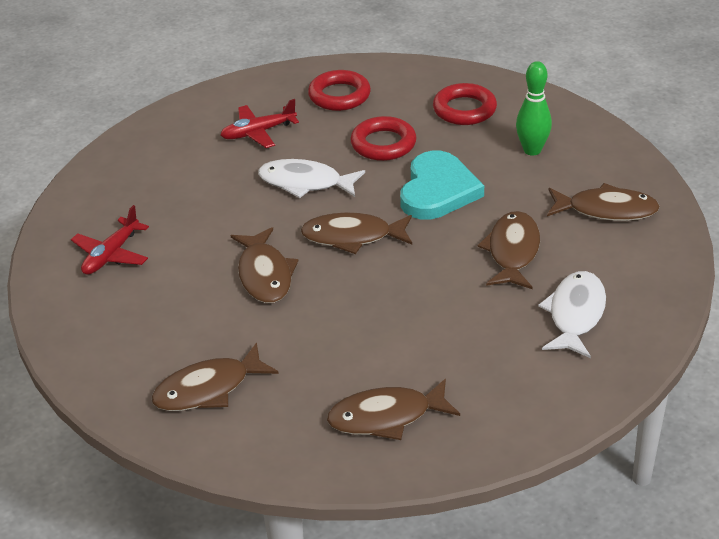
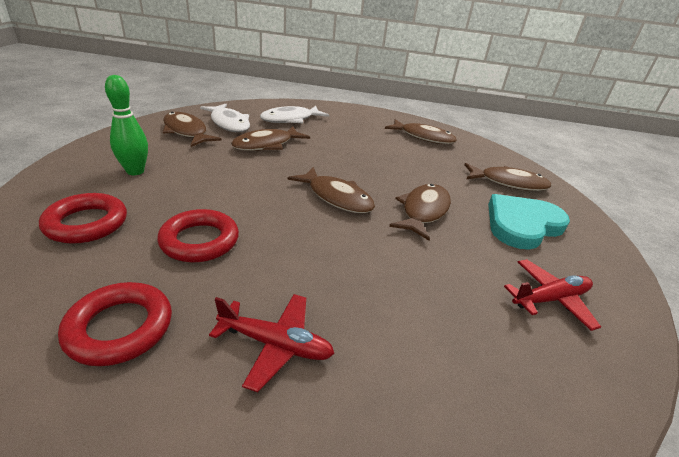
camera: 145 degrees left, 5 degrees down
(305, 183) = (312, 252): white fish -> white fish (229, 123)
(438, 190) = (237, 188): turquoise heart -> turquoise heart (522, 224)

